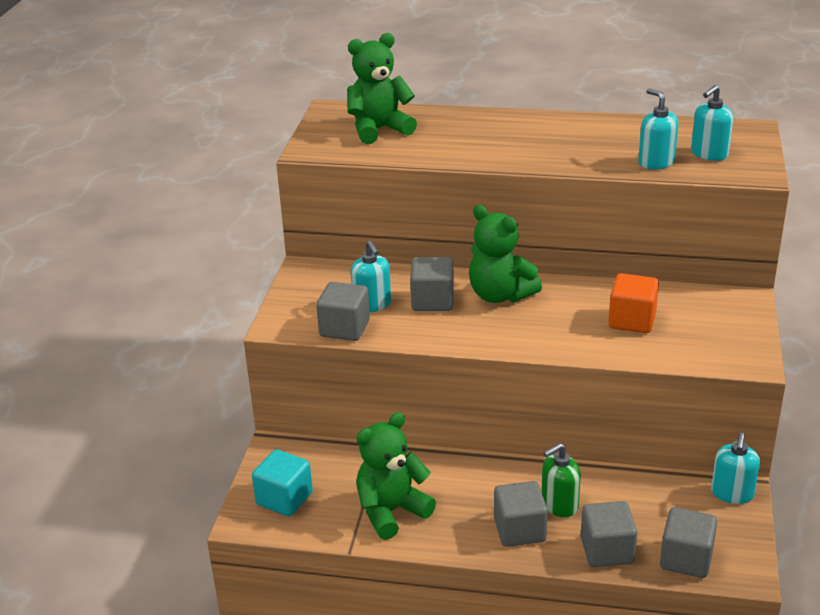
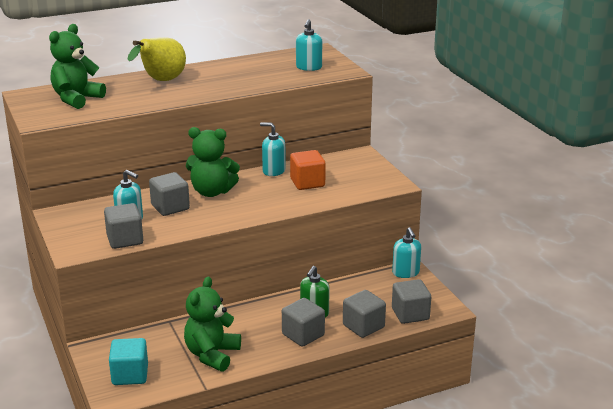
camera: 35 degrees left, 5 degrees down
(497, 129) = (161, 81): none -> yellow pear
(656, 162) = (282, 78): turquoise soap dispenser -> turquoise soap dispenser (273, 171)

